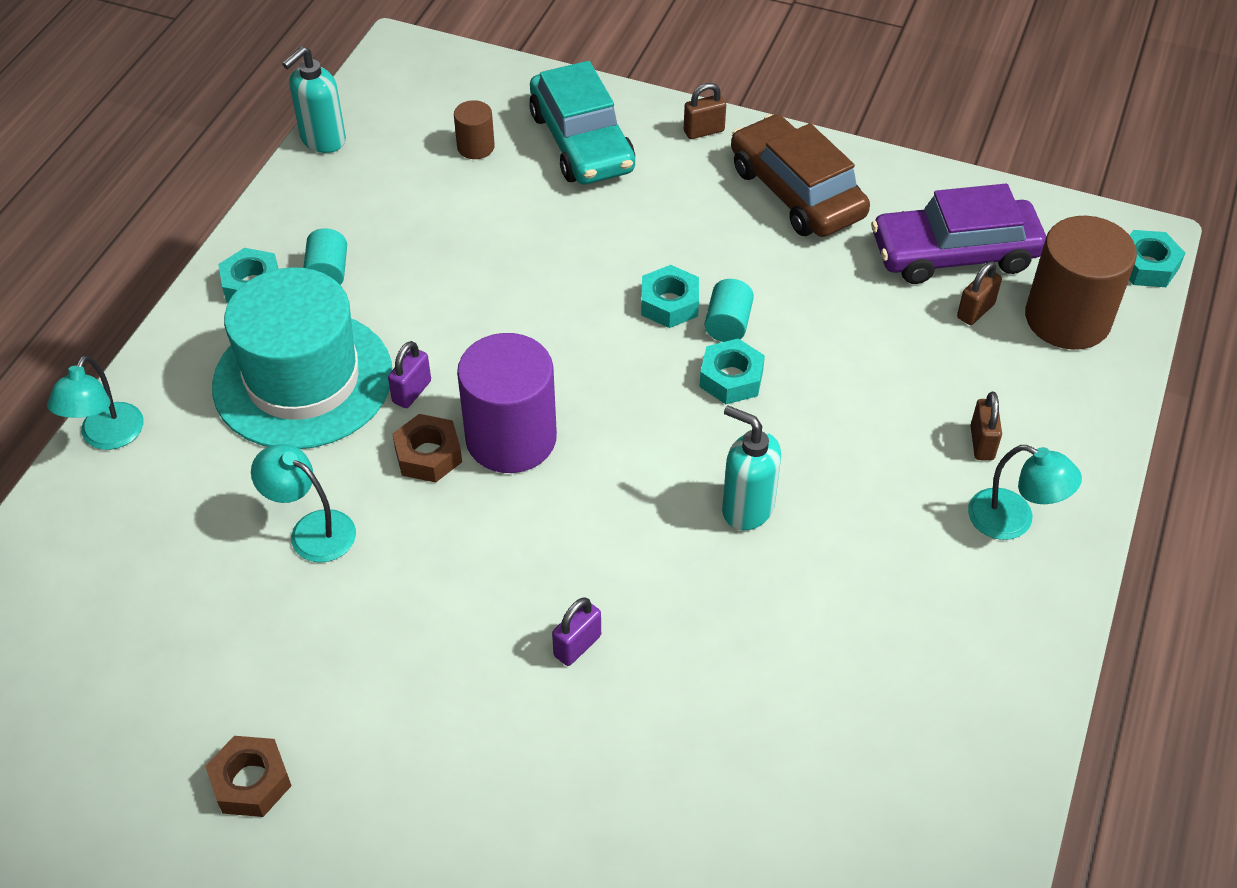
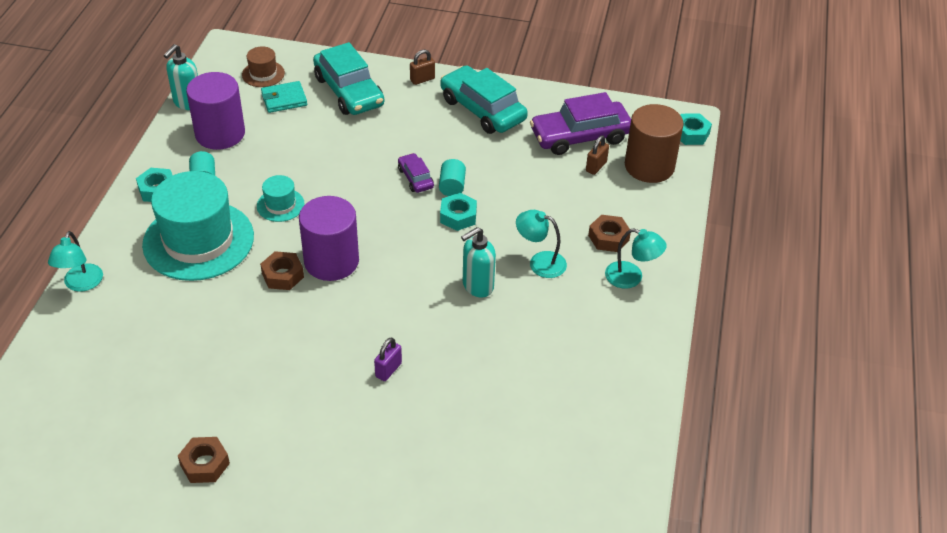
camera: 10 degrees left, 5 degrees down
(312, 530) = (218, 323): turquoise lamp -> turquoise lamp (540, 262)
(365, 197) = (220, 134): none -> purple cylinder
(412, 392) = (267, 241): purple padlock -> none
(443, 330) = (280, 205): none -> turquoise hat
(449, 101) = (263, 74): none -> brown hat
(475, 147) = (284, 99): brown cylinder -> turquoise wallet
(669, 303) = (415, 178): turquoise nut -> purple car
(747, 508) = (477, 286): turquoise soap dispenser -> turquoise soap dispenser turned 60 degrees counterclockwise
(796, 192) = (482, 109): brown car -> turquoise car
(982, 443) = (608, 238): brown padlock -> brown nut

